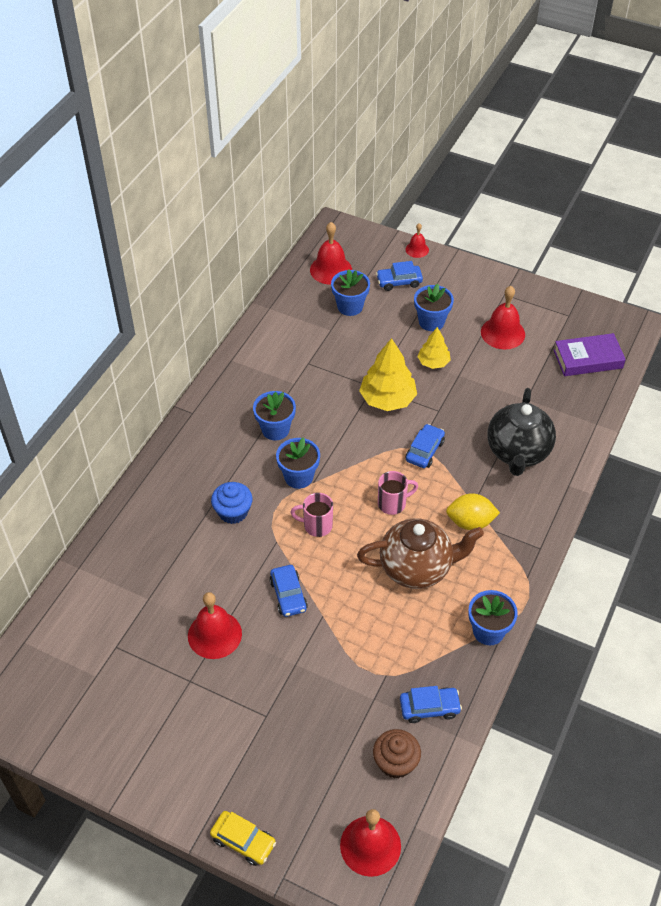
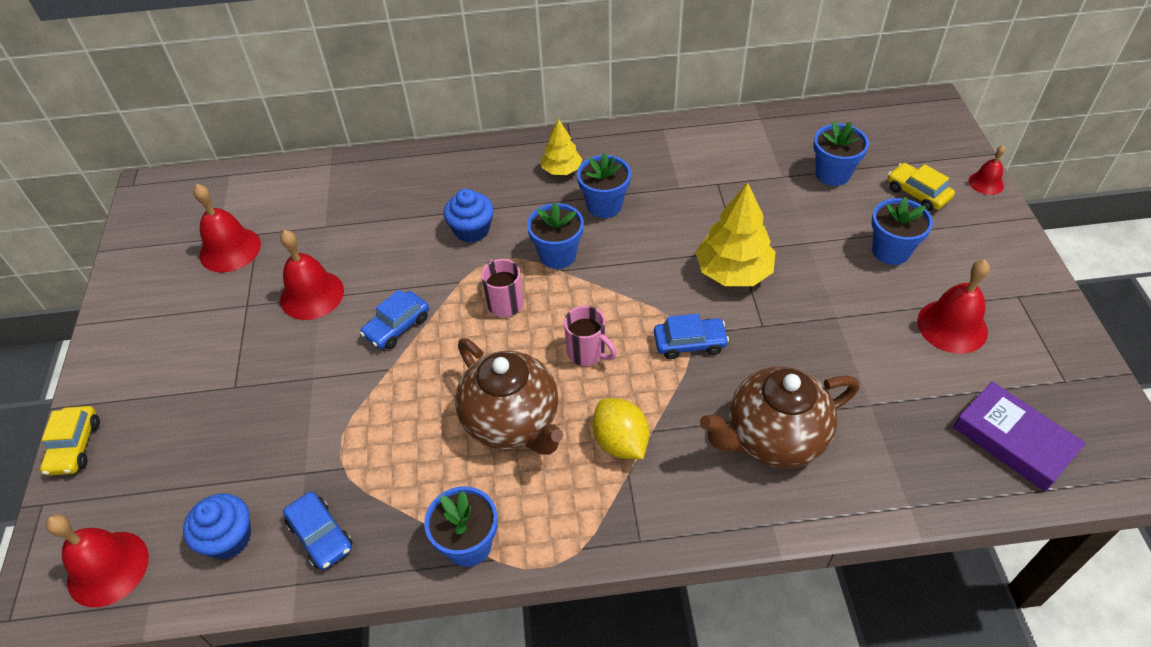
camera: 60 degrees right, 0 degrees up
(331, 269) = (867, 133): red bell -> red bell (230, 249)
(395, 762) = (228, 538): brown cupcake -> blue cupcake
(399, 282) = (917, 193): blue car -> yellow car
(433, 362) = (830, 284): yellow tree -> yellow tree (561, 170)
(517, 452) = (773, 438): black teapot -> brown teapot

